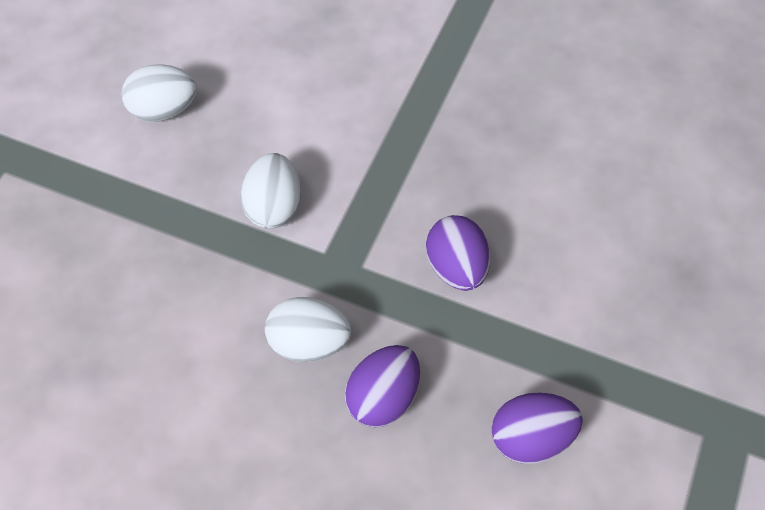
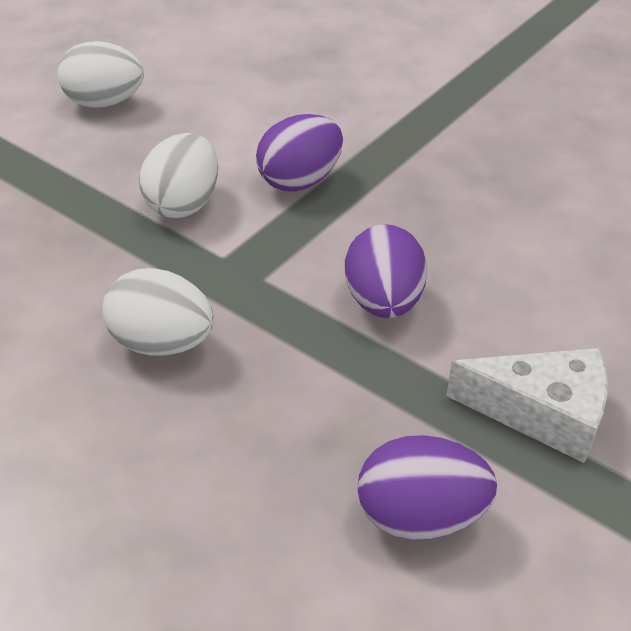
camera: 15 degrees right, 15 degrees down
(383, 398) = (231, 422): purple egg -> purple egg (300, 181)
(589, 338) = (542, 413): none -> white cheese

